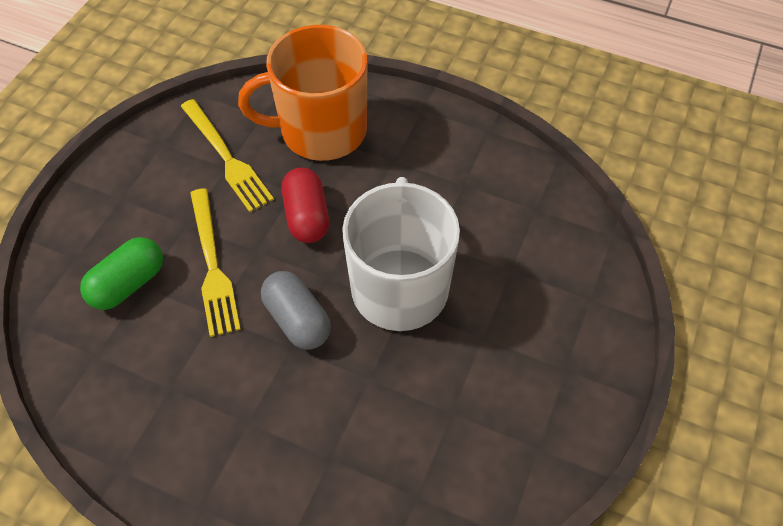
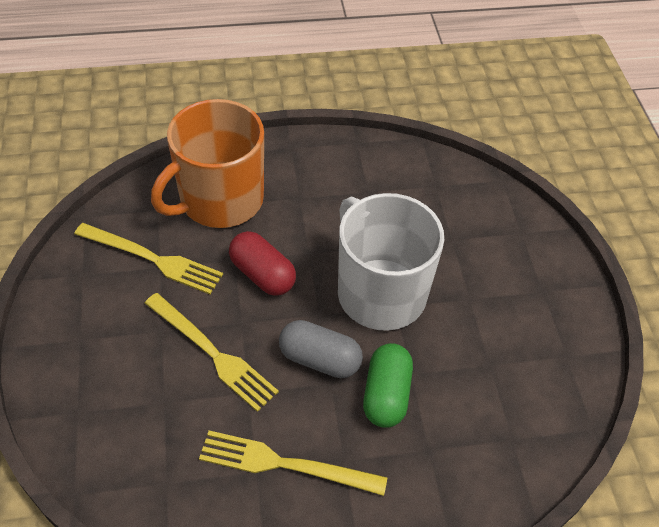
camera: 35 degrees left, 5 degrees down
(128, 284) = (148, 407): green capsule -> green capsule (386, 395)
(198, 396) = (285, 464): none -> yellow fork

